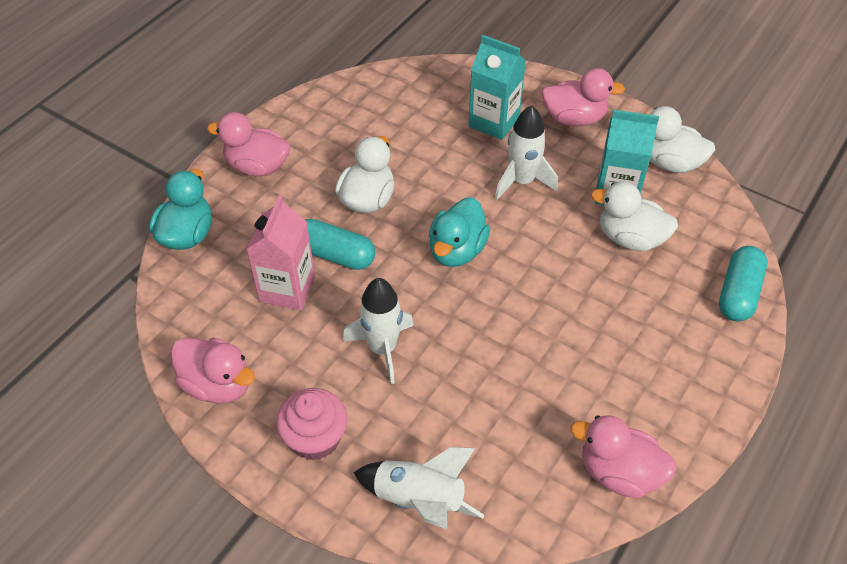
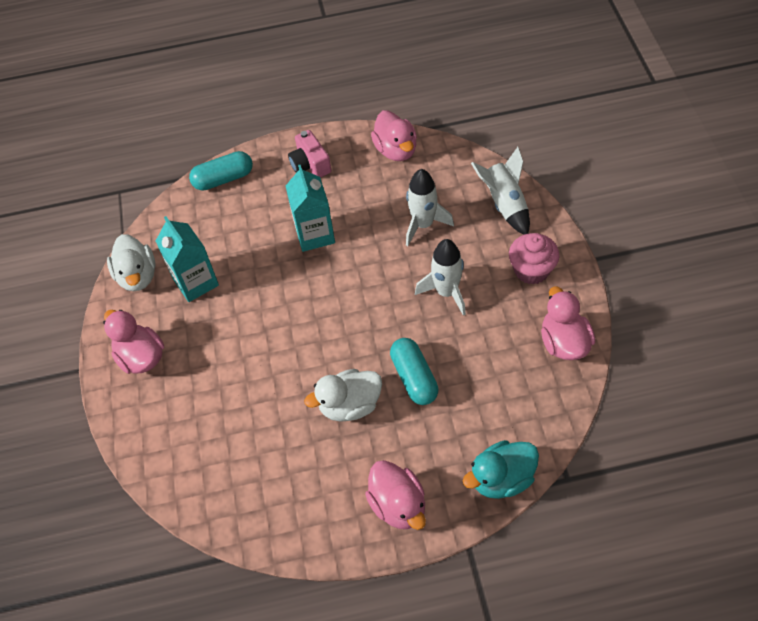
camera: 130 degrees left, 5 degrees up
(287, 289) = (467, 376): pink carton -> none
(457, 250) = (336, 320): turquoise duck -> none
(494, 122) = (193, 400): turquoise carton -> turquoise carton (315, 234)
(522, 181) = (238, 336): white rocket -> white rocket (423, 224)
(630, 238) = (231, 249): white duck -> none
(682, 377) = (310, 164): none -> pink camera

